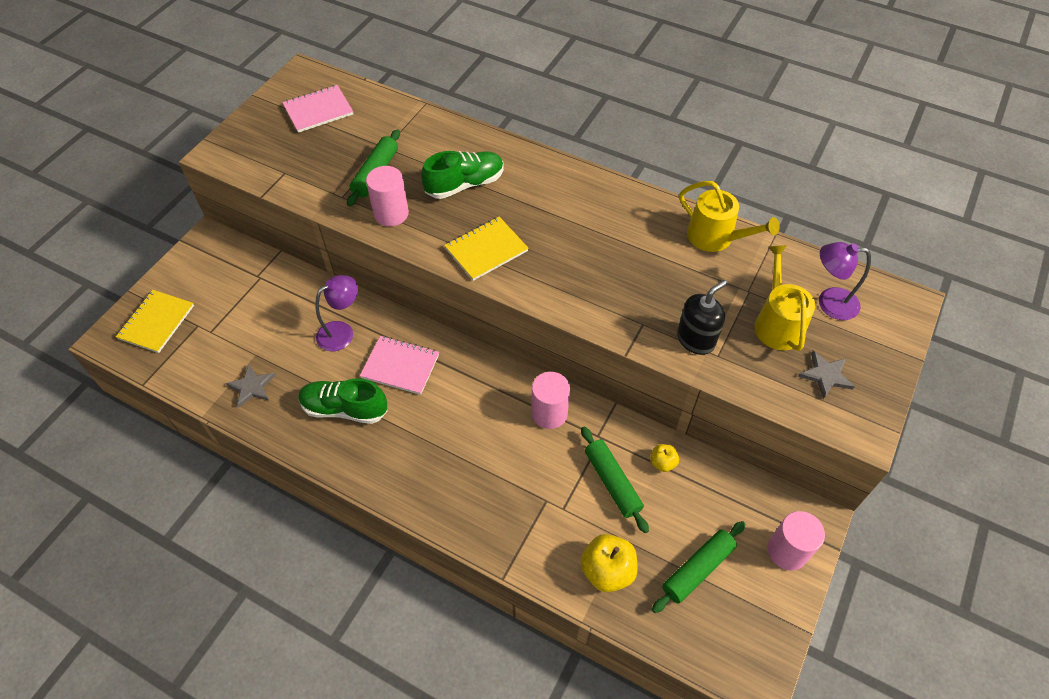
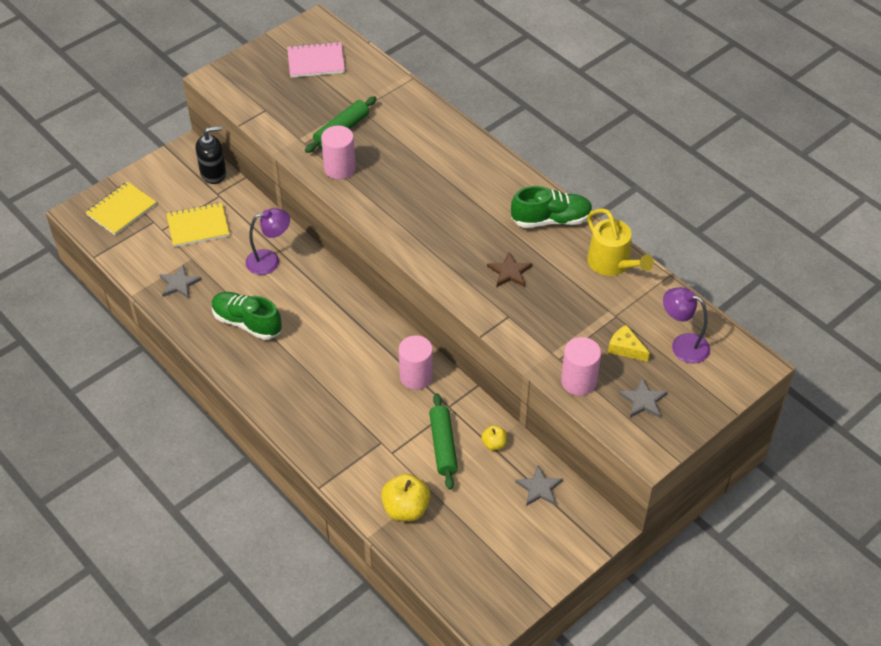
camera: 20 degrees right, 5 degrees down
(400, 366) = (307, 302): pink notebook -> none
(464, 184) = (413, 160): green shoe -> green shoe (551, 220)
(486, 250) = (406, 220): yellow notebook -> yellow notebook (198, 226)
(619, 275) = (509, 272): none -> brown star
(696, 339) = (547, 341): black soap dispenser -> black soap dispenser (213, 173)
(697, 569) = (481, 531): green rolling pin -> none
(731, 497) = (539, 488): none -> grey star
(777, 323) = (625, 348): yellow watering can -> yellow cheese
(787, 551) = (564, 542): pink cylinder -> pink cylinder (578, 381)

